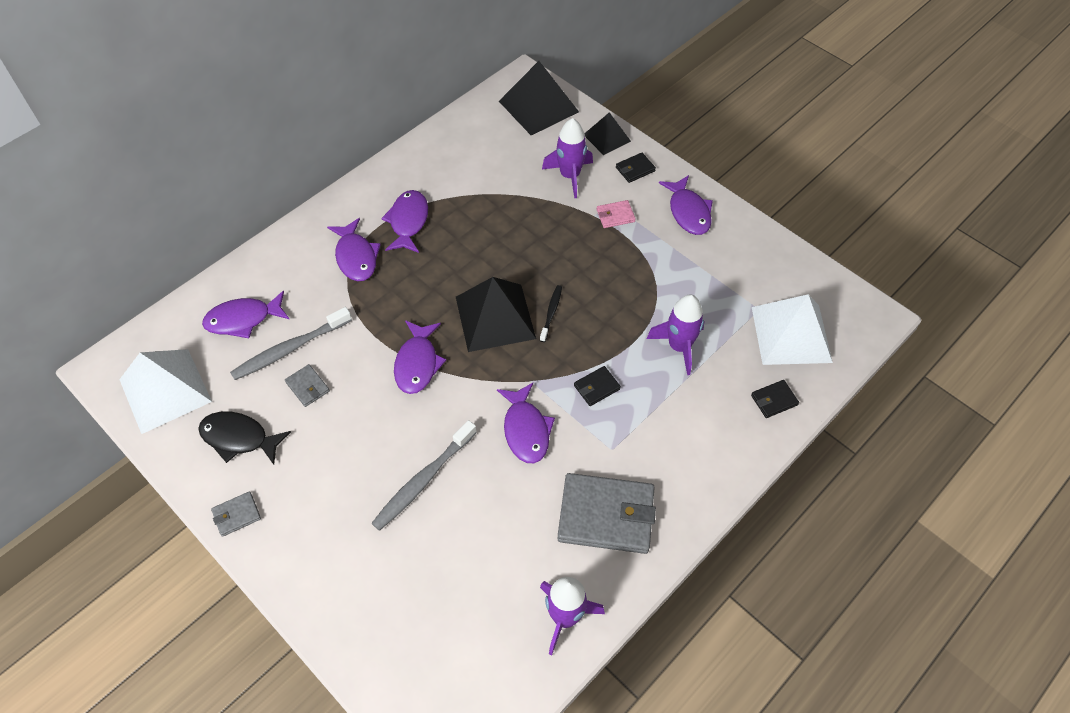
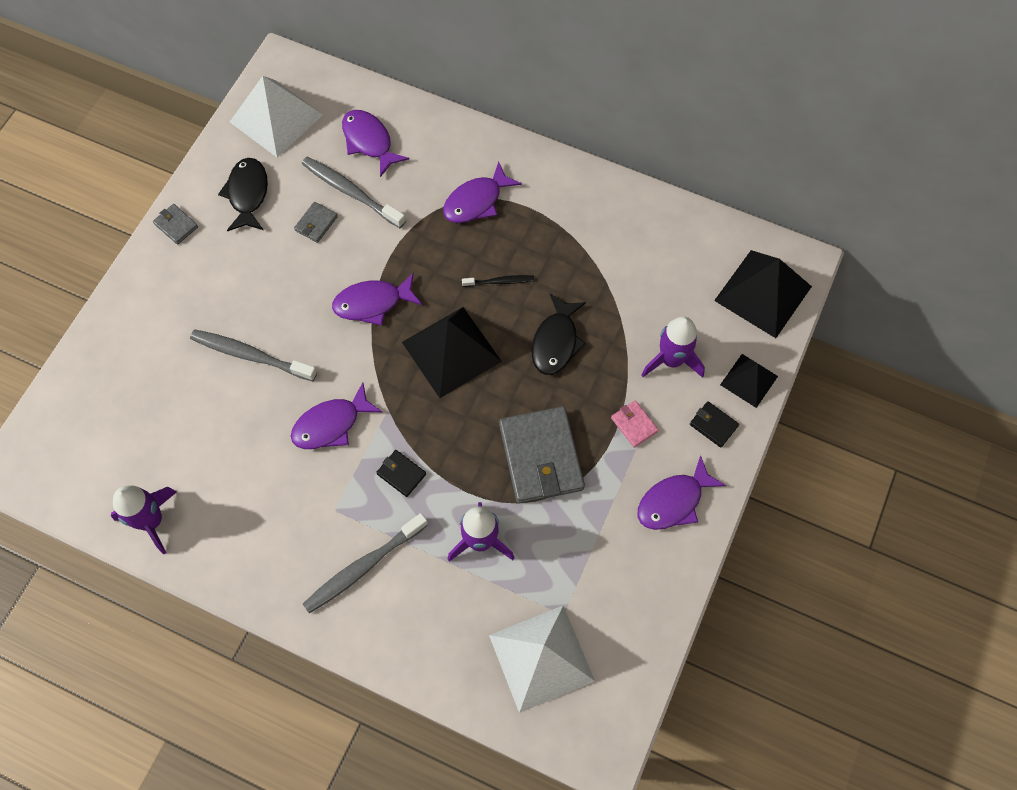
camera: 70 degrees right, 10 degrees up
(408, 222) = (539, 229): purple fish -> none
(520, 242) = (556, 342): none -> black fish
(551, 313) = (477, 402): black toothbrush -> black toothbrush (500, 282)
(606, 516) = (261, 526): grey wallet -> grey wallet (541, 457)
(674, 440) = (363, 567): none -> grey toothbrush
(774, 400) = (446, 658): black wallet -> none

